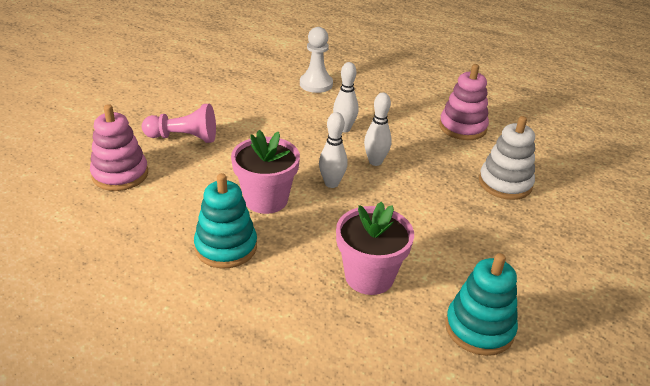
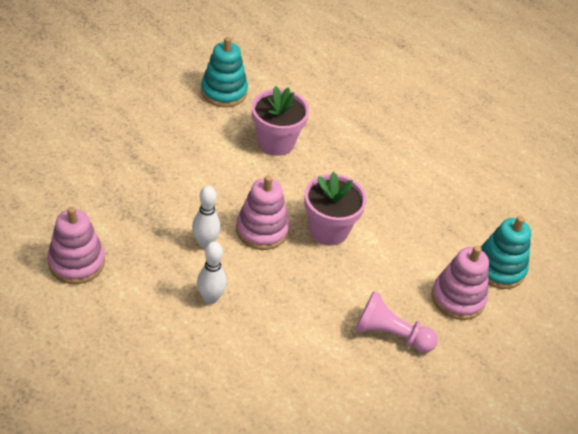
camera: 165 degrees left, 10 degrees up
(226, 247) = (374, 195): turquoise stacking toy -> turquoise stacking toy (499, 268)
(316, 84) = (201, 392): white pawn -> none
(331, 183) = (262, 230): white bowling pin -> pink stacking toy
(505, 183) = (100, 184): white stacking toy -> none

